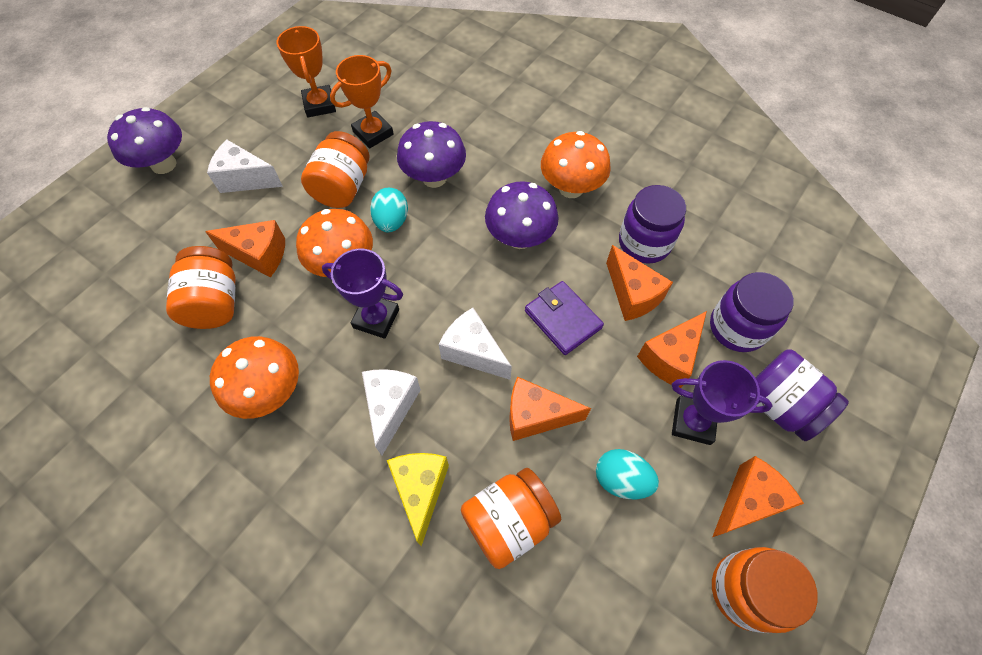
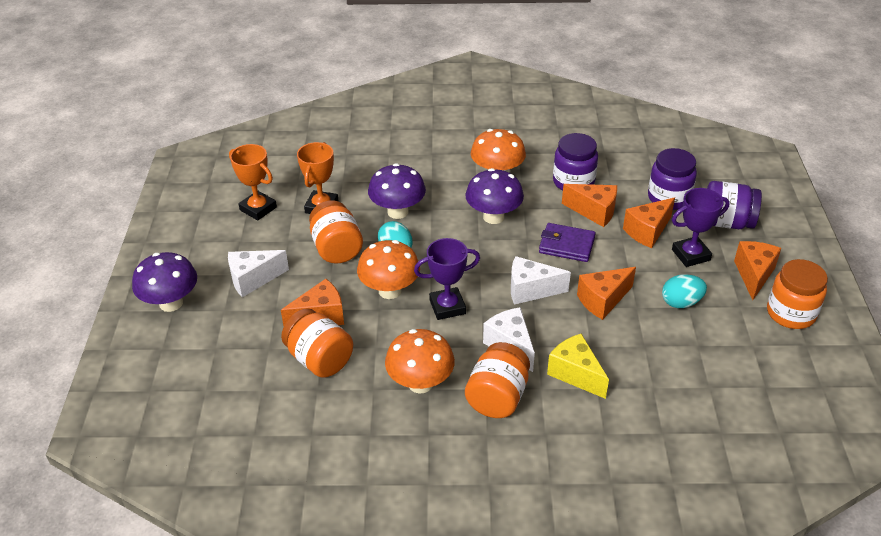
camera: 35 degrees left, 20 degrees down
(509, 521) = (641, 357): orange jar -> orange jar (497, 397)
(670, 358) = (647, 231): orange cheese -> orange cheese turned 45 degrees clockwise

